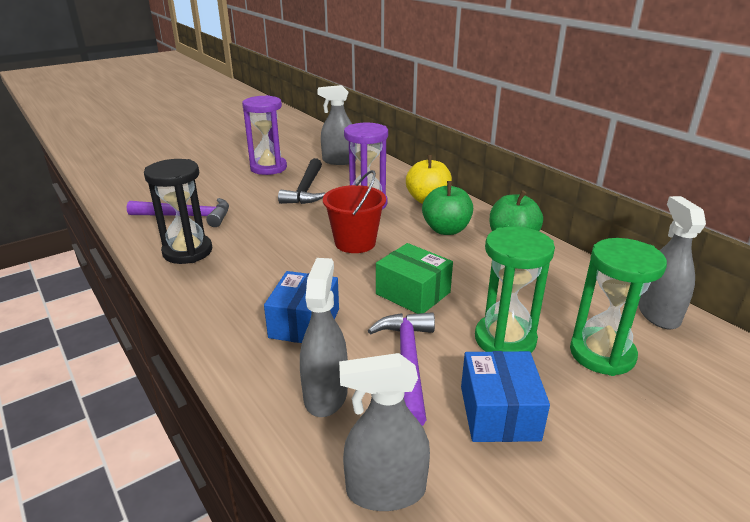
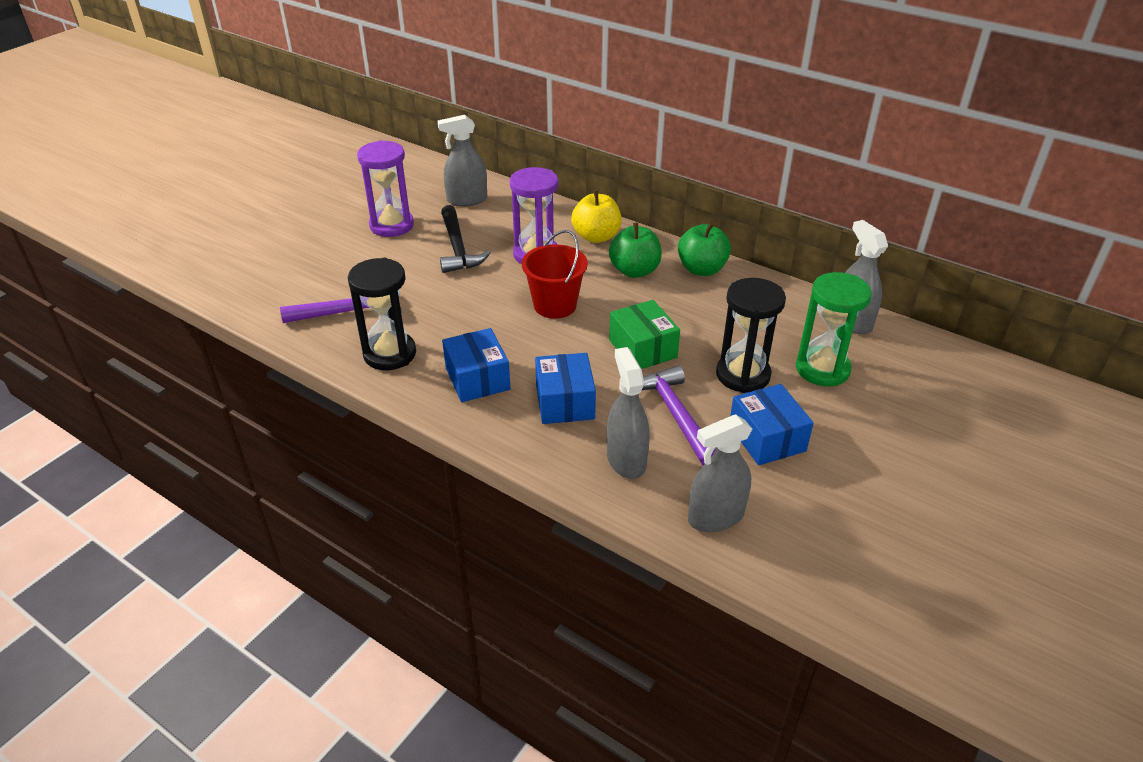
camera: 20 degrees left, 10 degrees up
(242, 286) = (477, 378): none -> blue box
(413, 293) = (642, 349): green box -> green box turned 45 degrees clockwise
(505, 339) = (743, 375): green hourglass -> black hourglass

